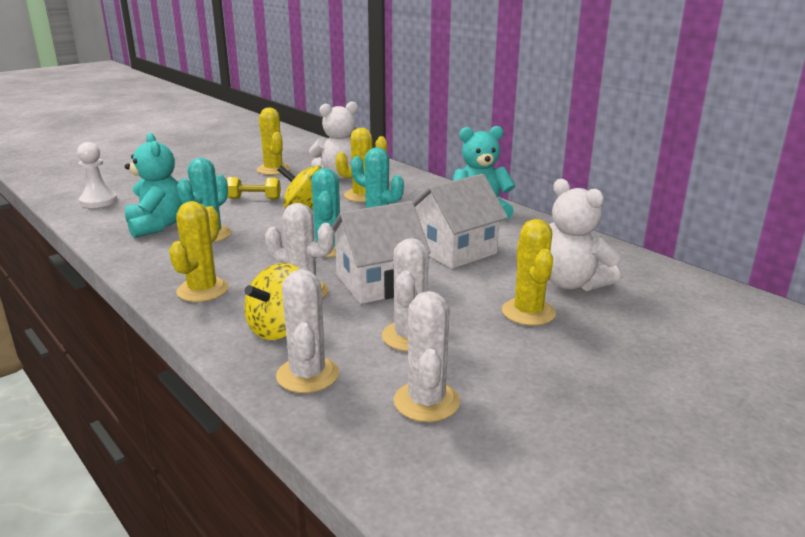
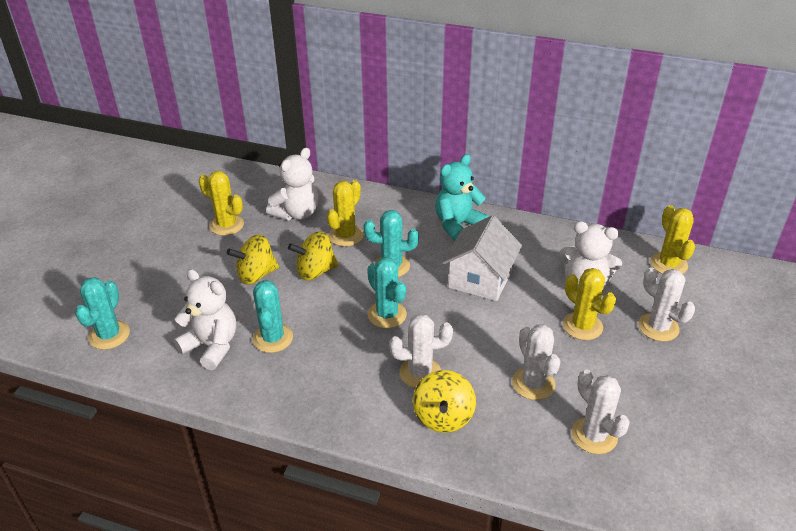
camera: 30 degrees left, 15 degrees up
(98, 201) = (109, 335): white pawn -> turquoise cactus
(157, 226) = (212, 346): turquoise teddy bear -> white teddy bear
(202, 290) = (344, 404): yellow cactus -> yellow cactus (668, 264)
(254, 199) = (256, 275): yellow dumbbell -> yellow spinning top
(307, 375) = (506, 450): white cactus -> white cactus (658, 327)
(378, 283) = (462, 339): white house -> none

